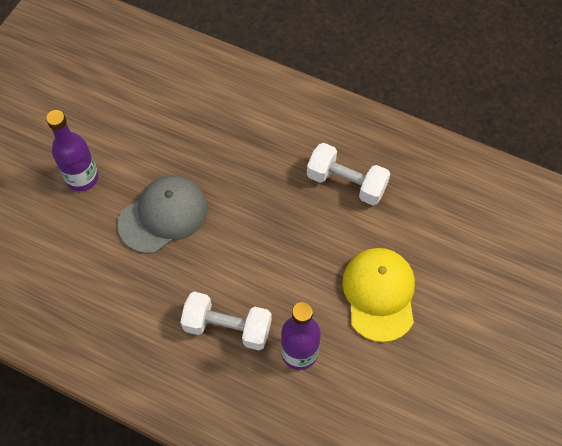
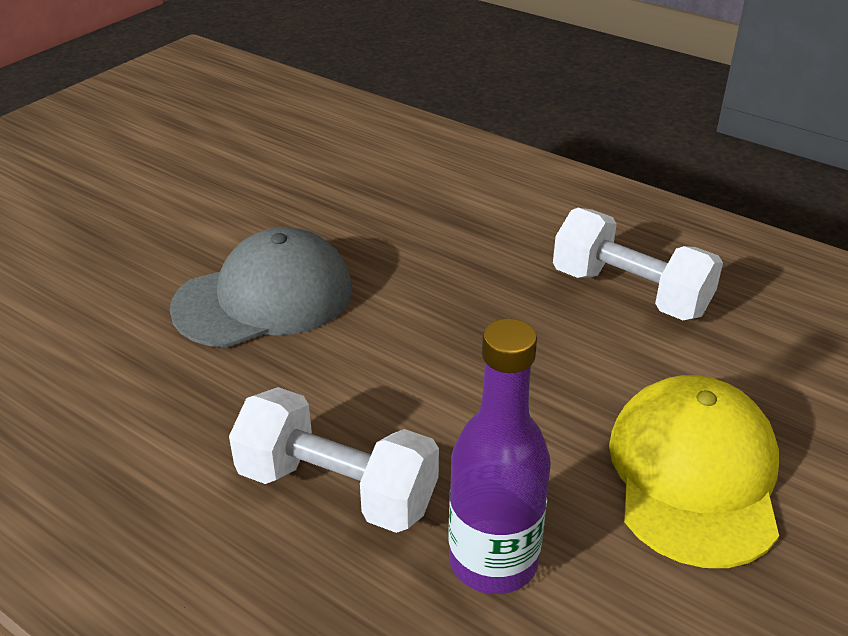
camera: 10 degrees right, 25 degrees down
(82, 178) = (140, 235): purple bottle -> none

